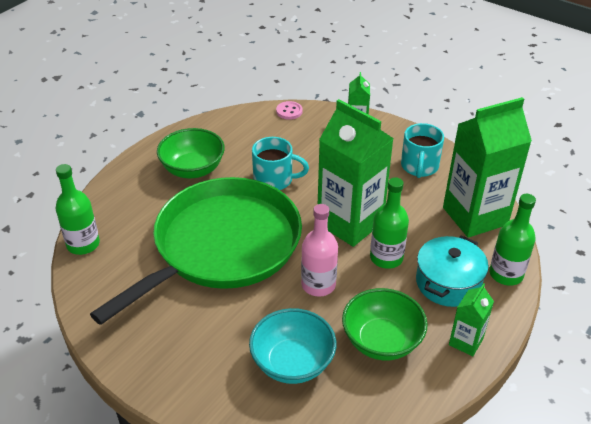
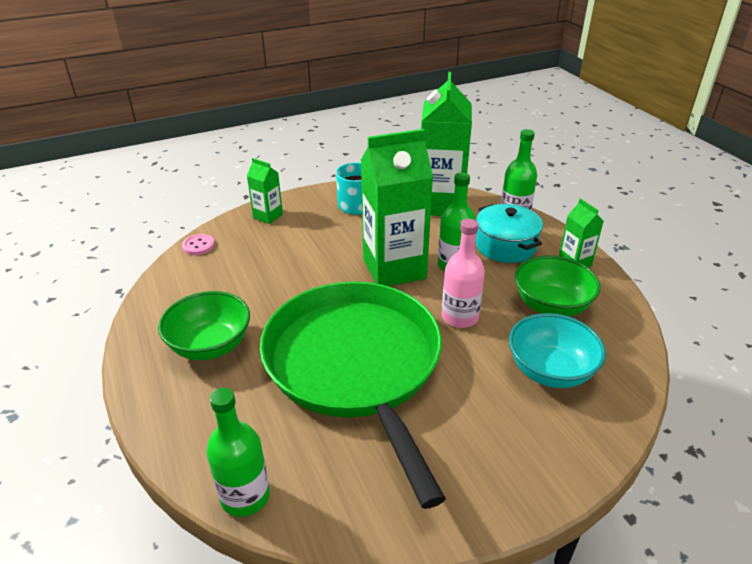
camera: 60 degrees left, 5 degrees down
(274, 180) = (290, 292): turquoise mug -> none

